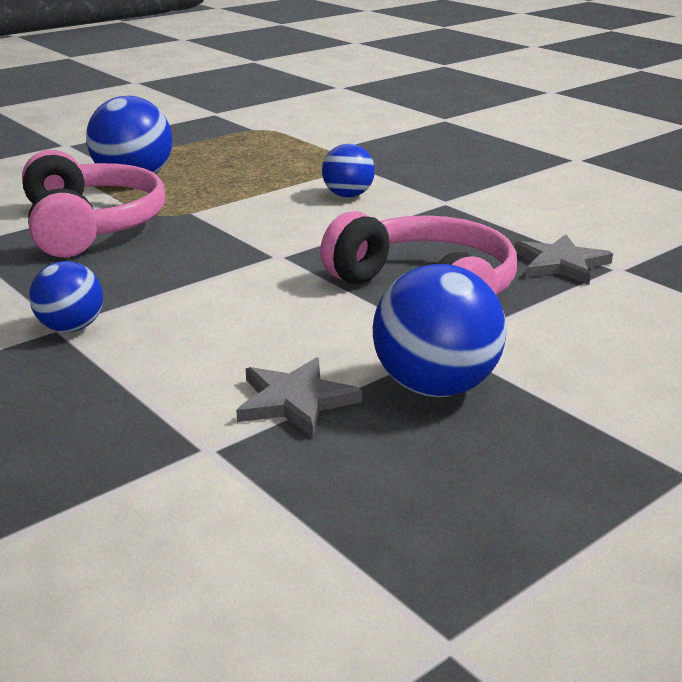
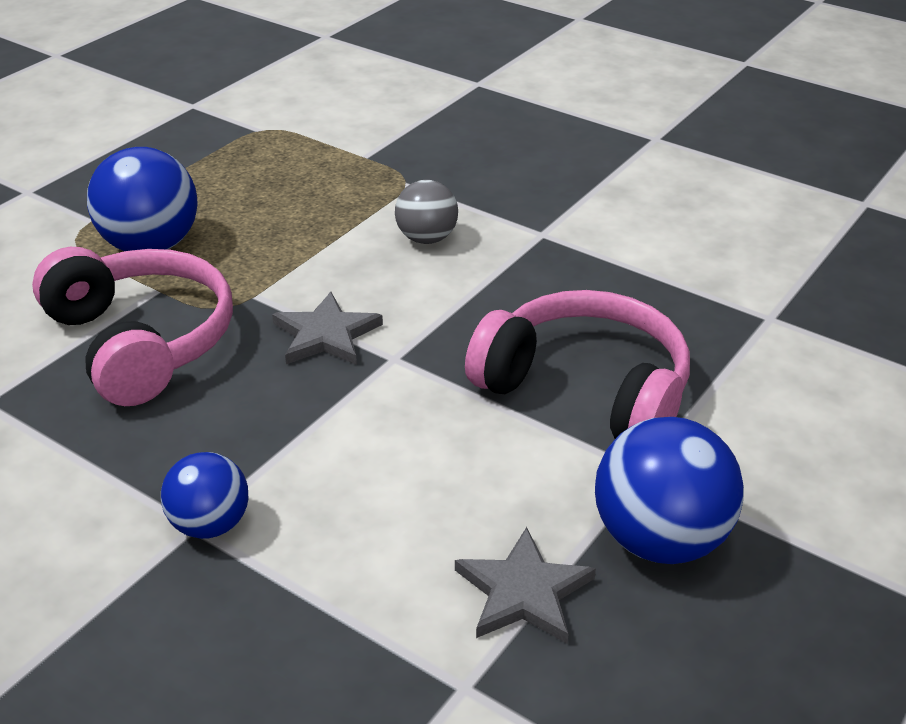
camera: 15 degrees left, 10 degrees up
(348, 195) = (426, 238): blue ball -> grey ball
(561, 264) = (708, 319): grey star -> grey star (326, 335)

